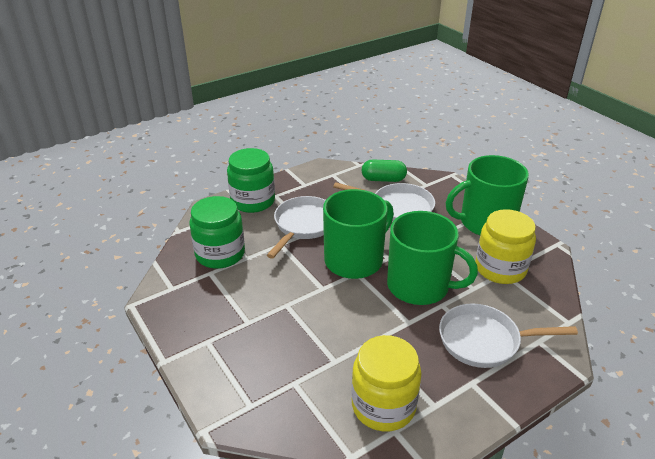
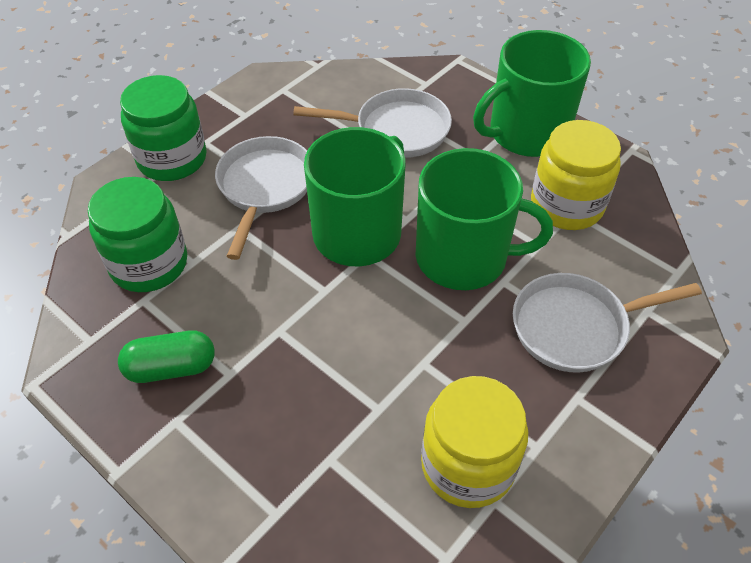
camera: 15 degrees left, 15 degrees up
(383, 179) = (361, 85): green capsule -> green capsule (171, 368)

